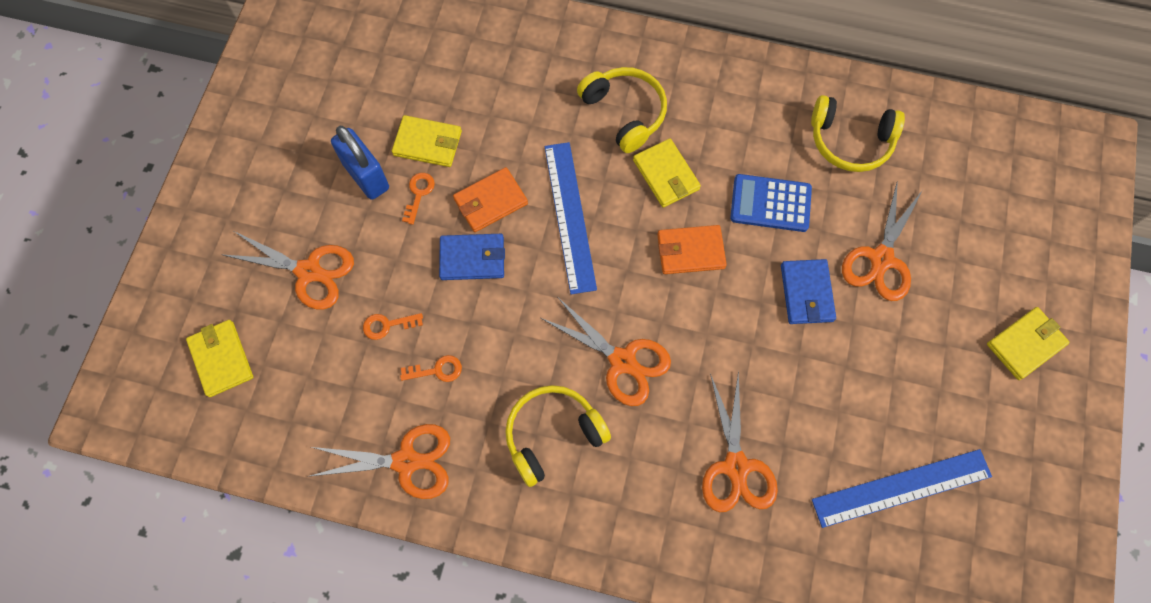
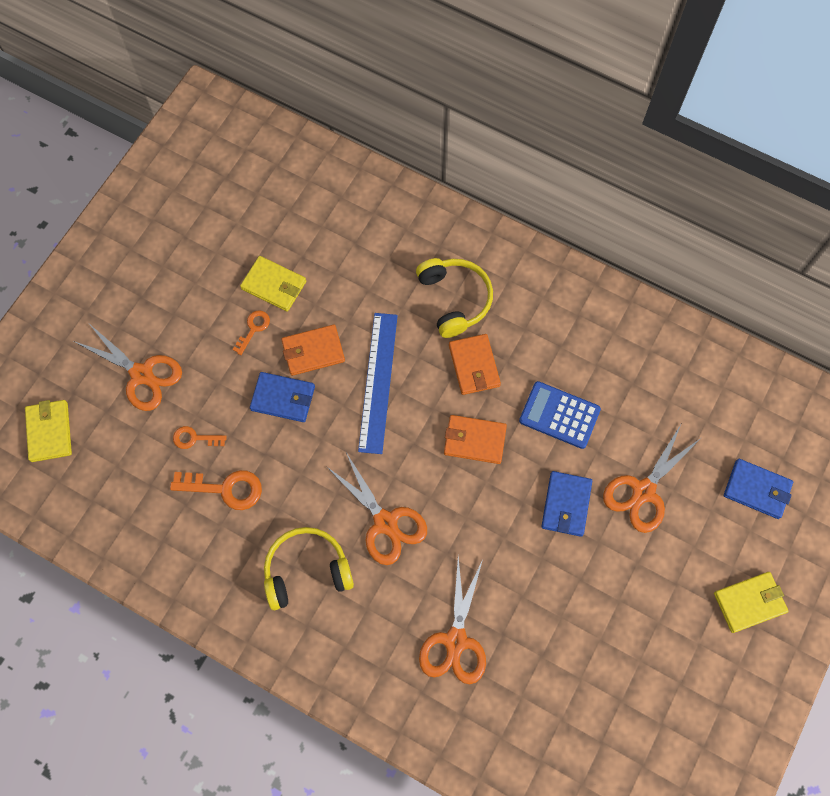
camera: 15 degrees right, 0 degrees up
(366, 176) = (213, 302): blue padlock -> none
(406, 461) = (177, 560): orange scissors -> none
(437, 370) = (225, 489): orange key -> orange key, size x1.68
(666, 175) = (474, 366): yellow wallet -> orange wallet
(850, 141) = (650, 376): yellow headphones -> none
(901, 487) = (595, 699): blue ruler -> none
(994, 228) = (757, 489): none -> blue wallet

